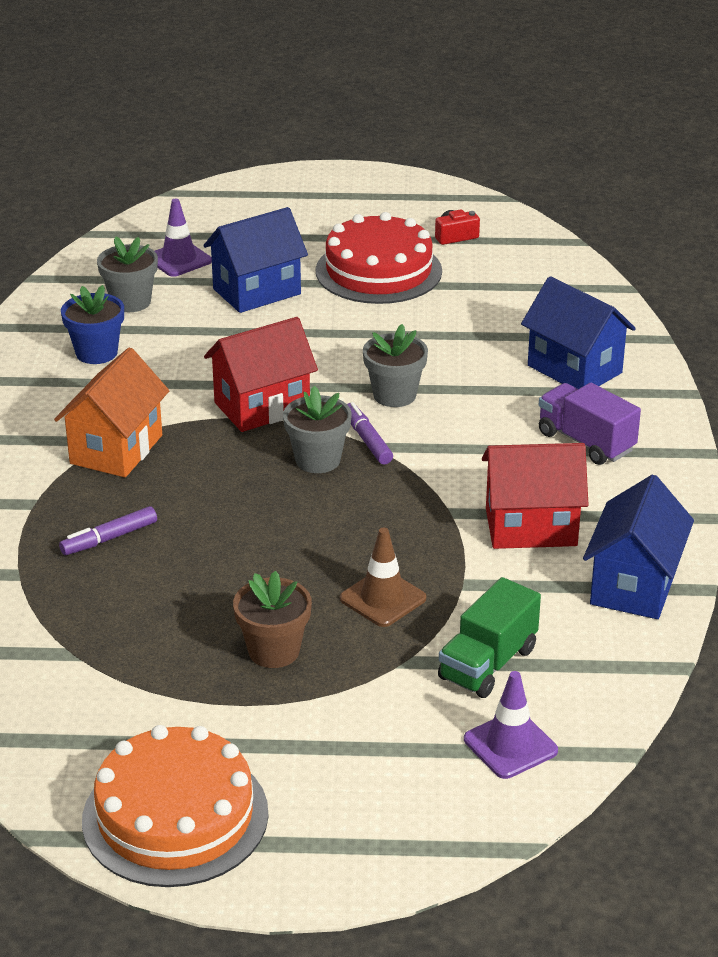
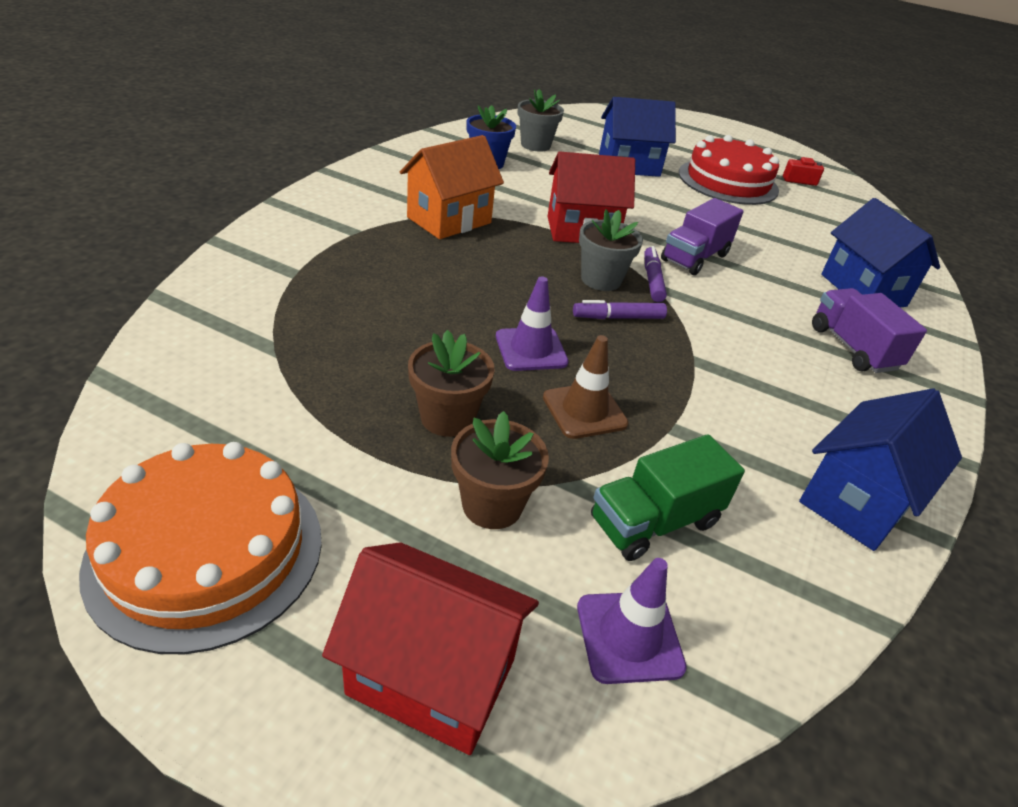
camera: 20 degrees right, 5 degrees up
(109, 538) = (388, 274): purple marker -> purple marker (618, 317)
(179, 259) = (587, 135): purple traffic cone -> purple traffic cone (531, 349)
(359, 702) = (492, 505): none -> brown flower pot
(394, 395) = (694, 258): grey flower pot -> purple truck
(531, 527) = (767, 401): red house -> red house (431, 677)

